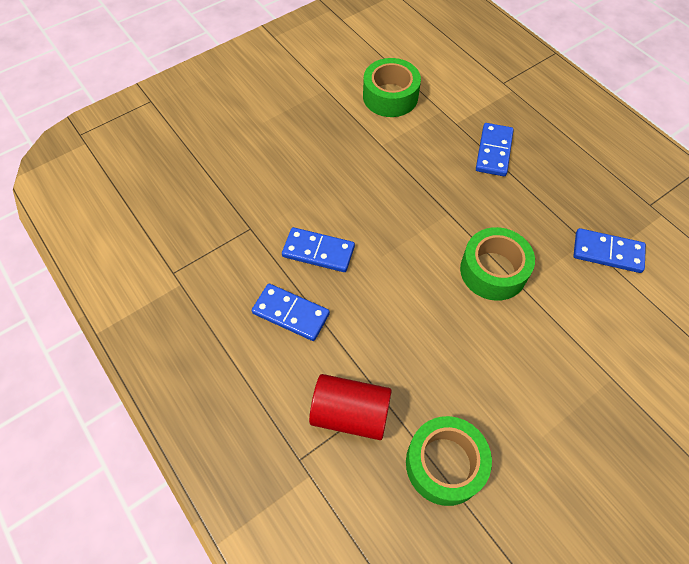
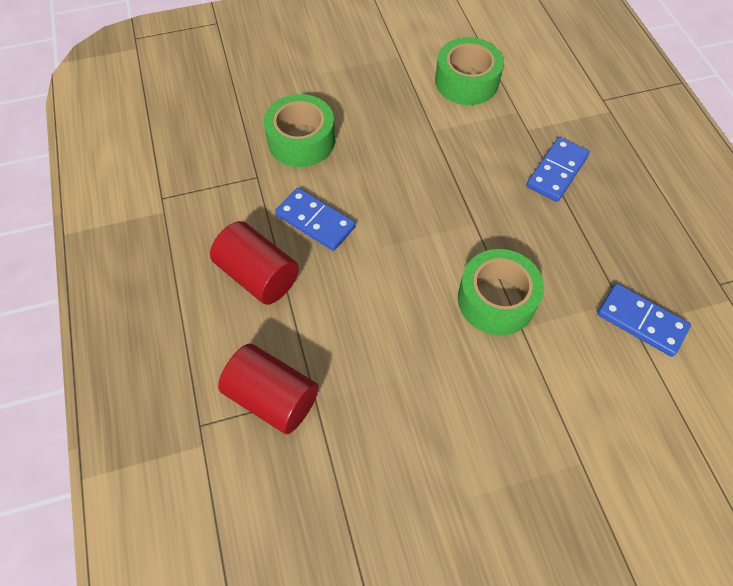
camera: 20 degrees right, 0 degrees up
(290, 313) = (258, 275): blue domino -> red cylinder
(444, 464) = (347, 486): green tape -> green tape (301, 140)

